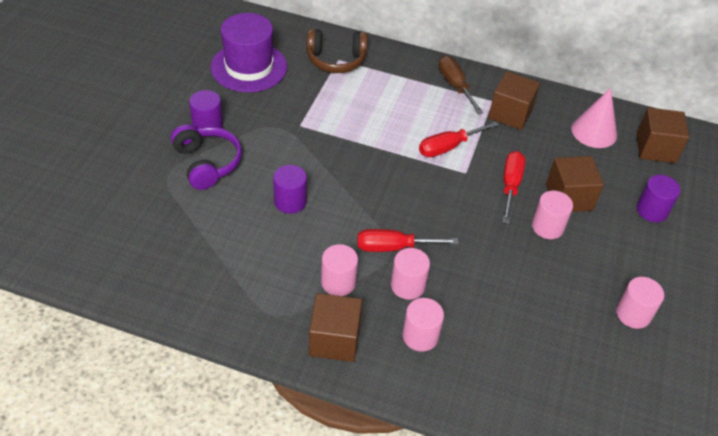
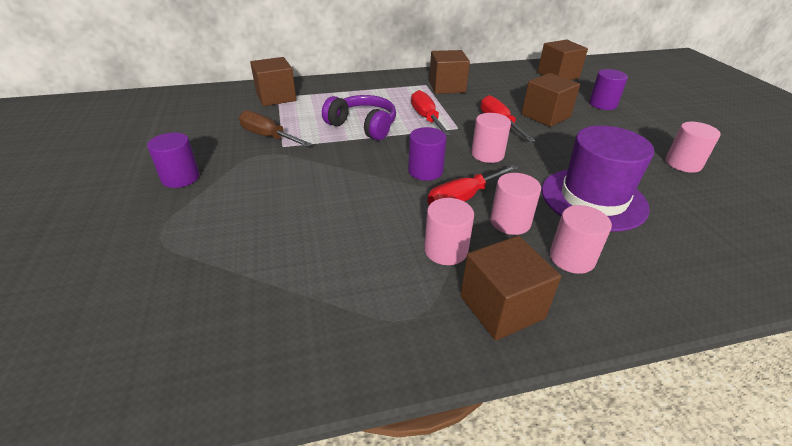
camera: 30 degrees left, 10 degrees down
(207, 163) = (204, 208): purple headphones -> purple headphones (363, 126)
(249, 67) = (194, 124): purple hat -> purple hat (593, 199)
(290, 201) = (327, 204): purple cylinder -> purple cylinder (425, 171)
(336, 60) = (276, 97): brown headphones -> brown cube
(448, 147) = (426, 118): red screwdriver -> red screwdriver turned 135 degrees clockwise
(455, 85) = (389, 84): brown screwdriver -> brown screwdriver (268, 136)
(547, 227) = (556, 137): pink cylinder -> pink cylinder (487, 154)
(594, 131) = (512, 79): pink cone -> none

